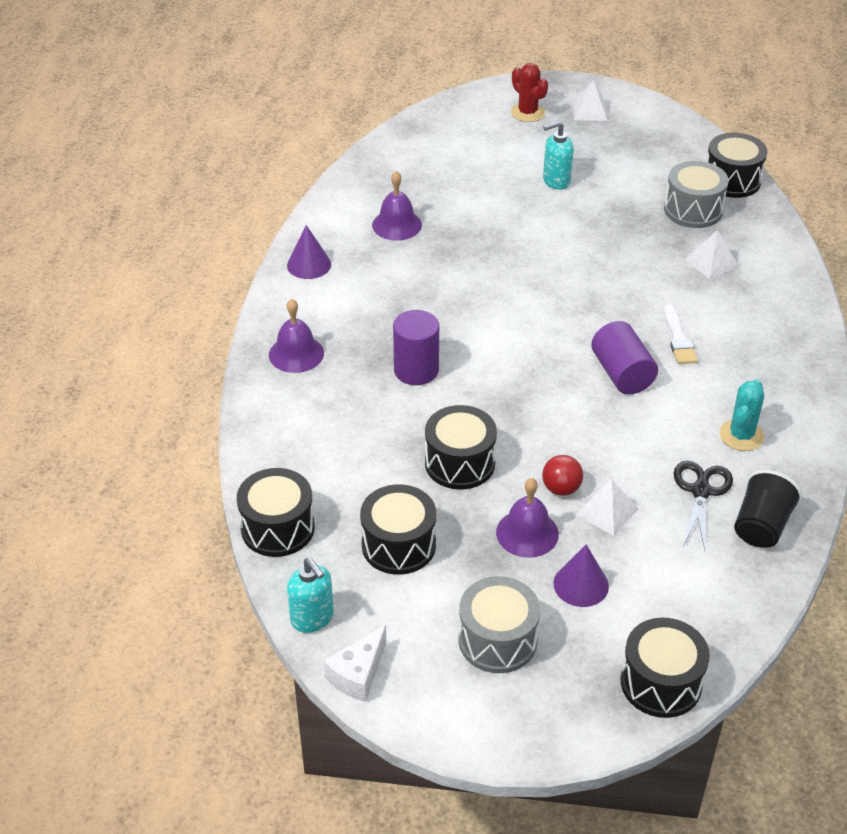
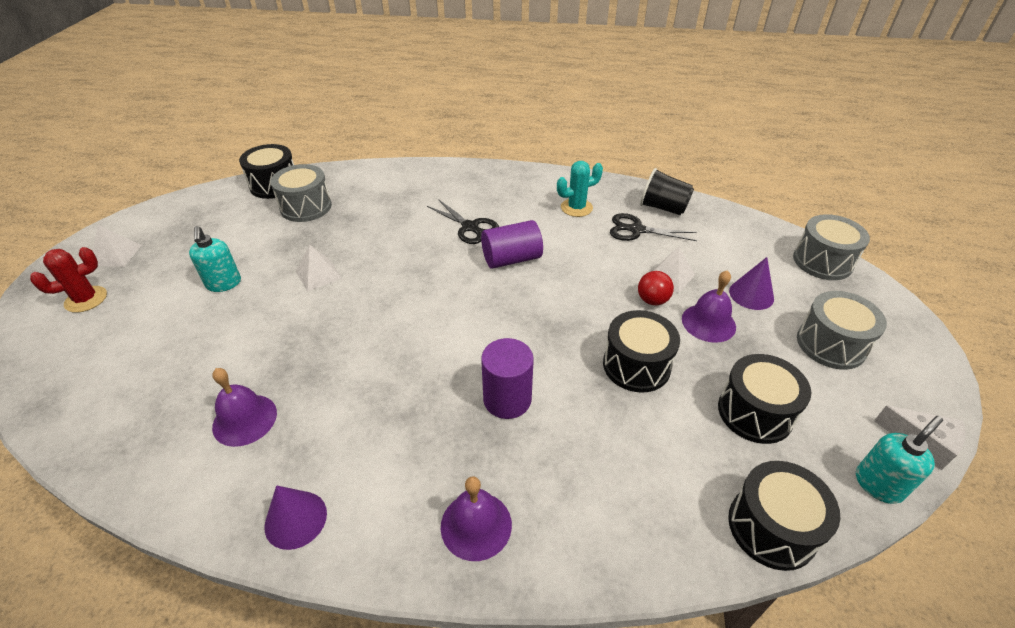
camera: 90 degrees left, 0 degrees up
(661, 683) = (822, 261): black drum -> grey drum
(678, 339) = (470, 227): white brush -> black scissors
(711, 262) = (378, 204): white pyramid -> white pyramid (318, 274)
(741, 435) = (576, 208): turquoise cactus -> turquoise cactus turned 45 degrees counterclockwise

